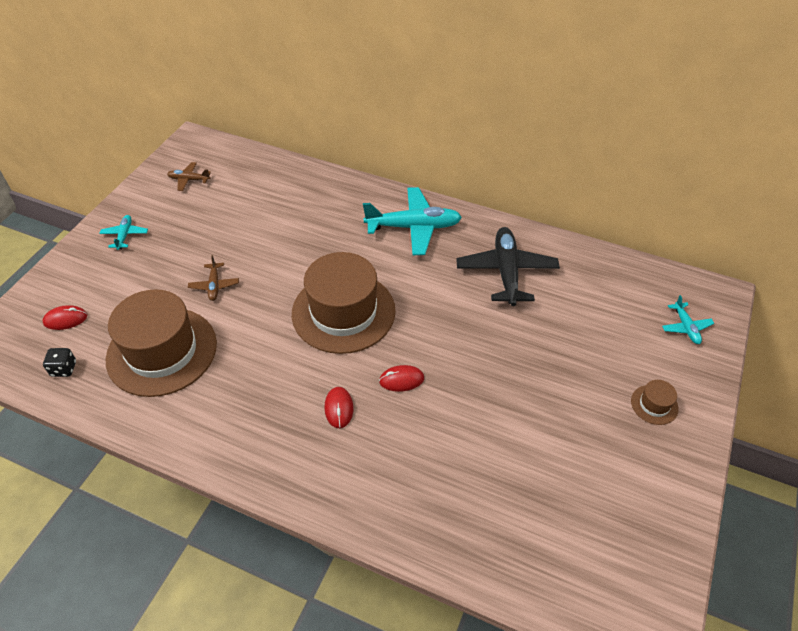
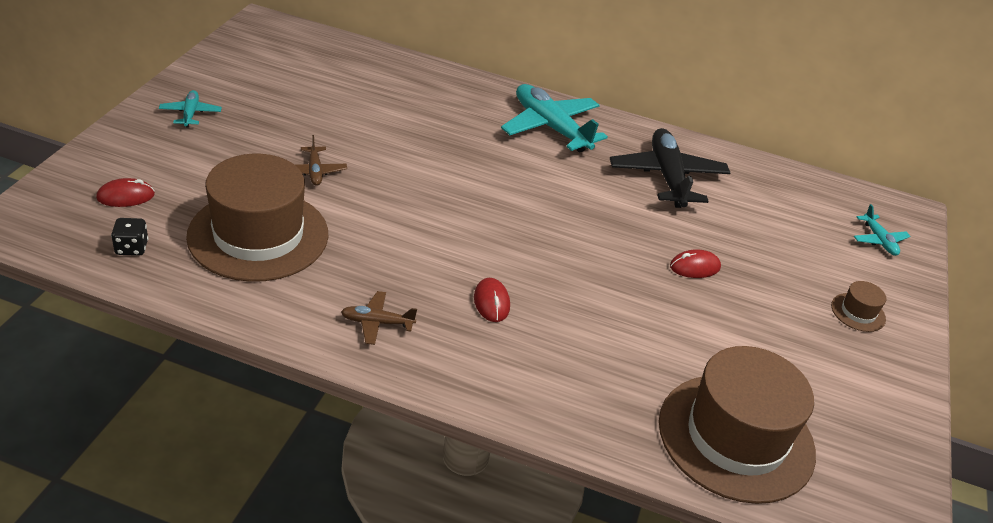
camera: 10 degrees left, 10 degrees down
(189, 180) = (264, 62): brown plane -> brown plane (377, 323)
(343, 312) = (480, 206): brown hat -> brown hat (736, 437)
(401, 380) = (562, 277): red mouse -> red mouse (694, 267)
(413, 227) = (550, 127): turquoise plane -> turquoise plane turned 120 degrees counterclockwise

